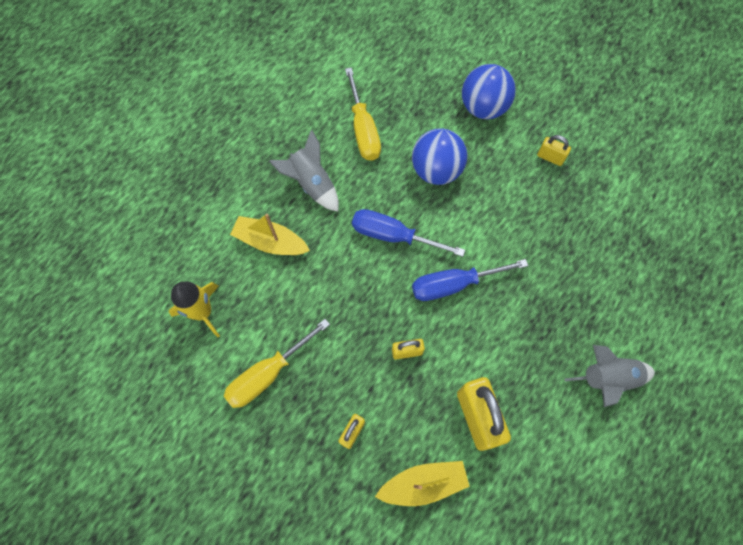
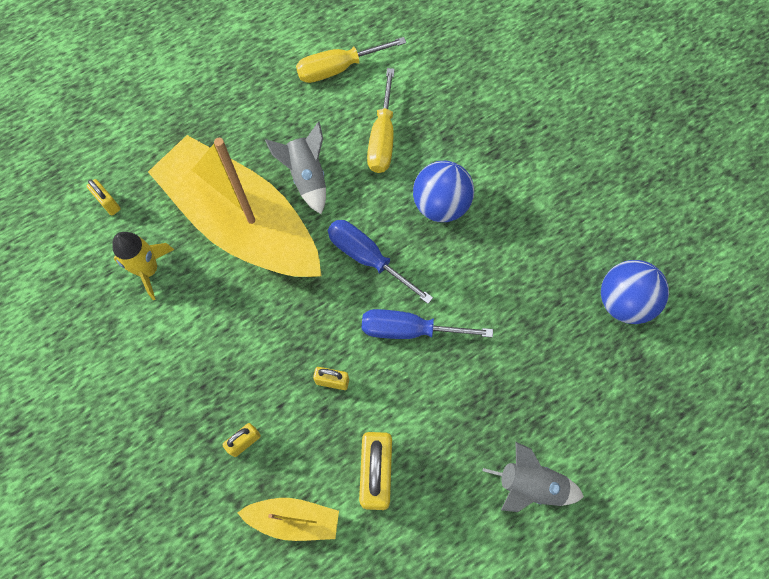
camera: 20 degrees right, 0 degrees up
(268, 373) = (187, 353): yellow screwdriver -> yellow screwdriver (339, 68)
(270, 242) = (242, 222): yellow boat -> yellow boat, size x2.34
(483, 107) = (519, 154): blue ball -> blue ball (624, 302)
(550, 157) = (569, 231): yellow padlock -> yellow padlock (108, 203)

